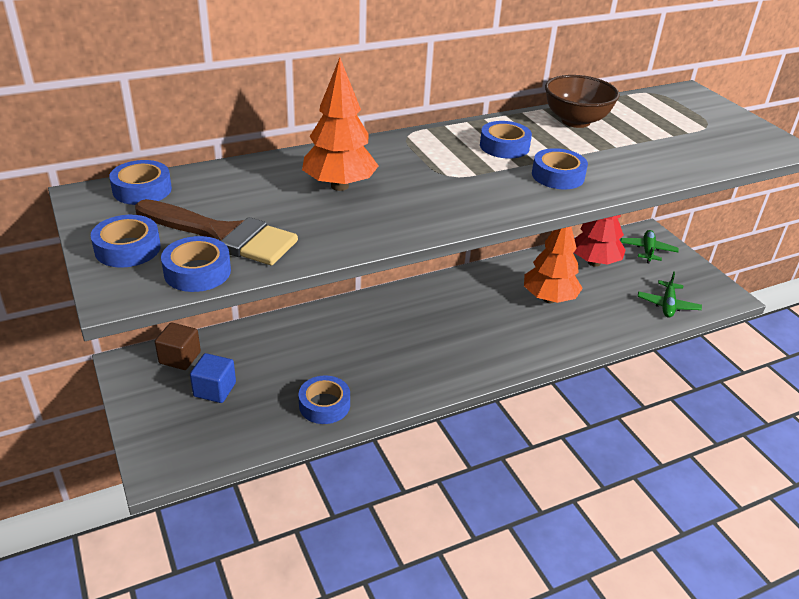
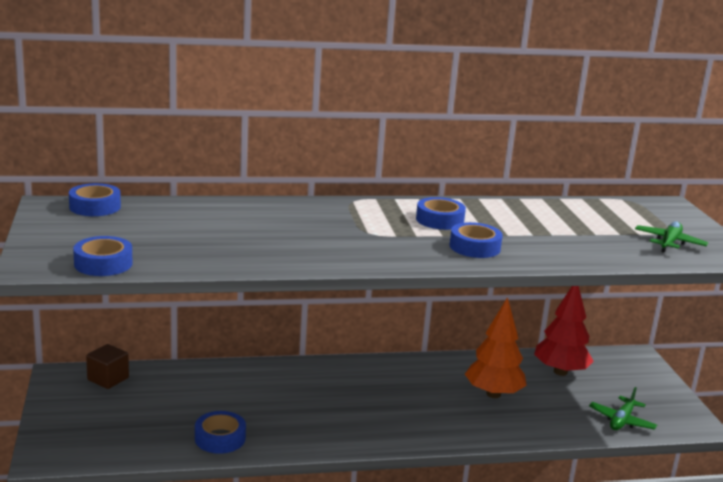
camera: 15 degrees right, 15 degrees down
(127, 248) = (58, 241): blue tape -> none
(215, 390) = (126, 408): blue cube -> none
(223, 235) = (141, 244): brown brush -> none
(339, 186) = (264, 227): orange tree -> none
(575, 121) = (527, 211): brown bowl -> none
(647, 250) = (627, 371): green plane -> green plane (669, 243)

